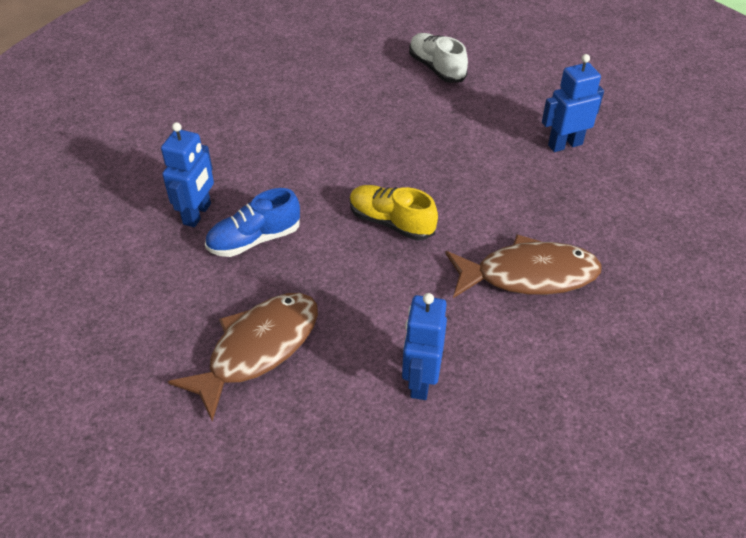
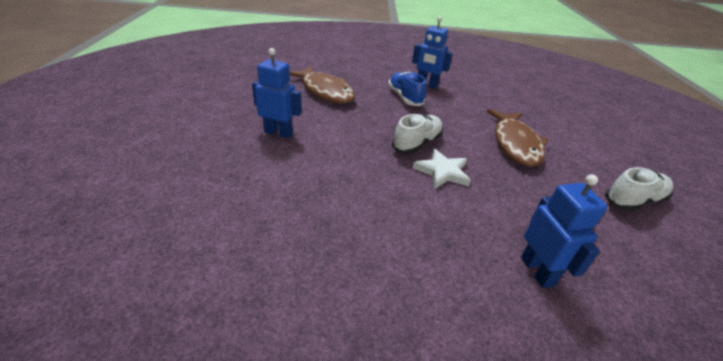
camera: 95 degrees right, 10 degrees down
(391, 222) = (417, 143): yellow shoe -> white shoe
(446, 199) = (442, 172): none -> white star
(529, 275) = (351, 197): brown fish -> brown fish (515, 144)

